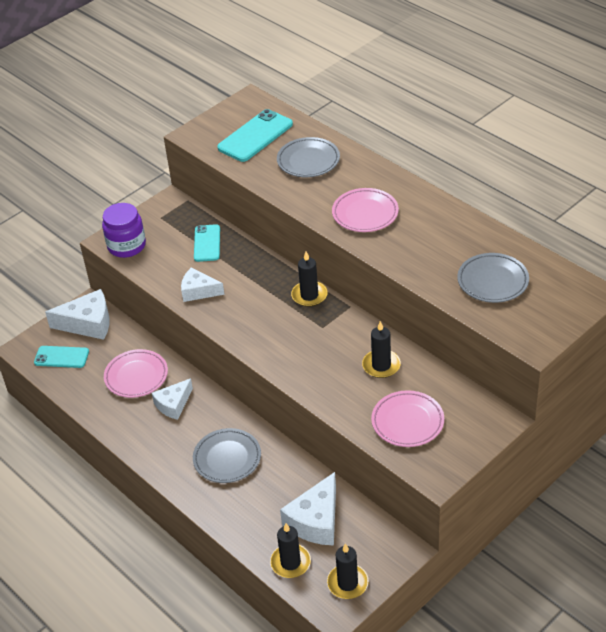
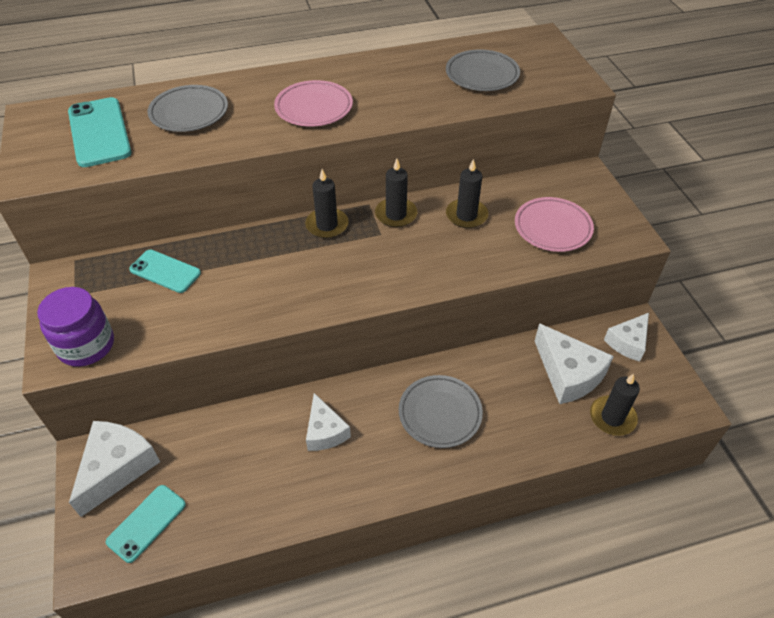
camera: 65 degrees left, 5 degrees up
(136, 376) = (251, 451): pink plate -> none
(198, 291) = (235, 308): white cheese -> white cheese (628, 342)
(347, 583) = (658, 382): black candle -> black candle (396, 214)

